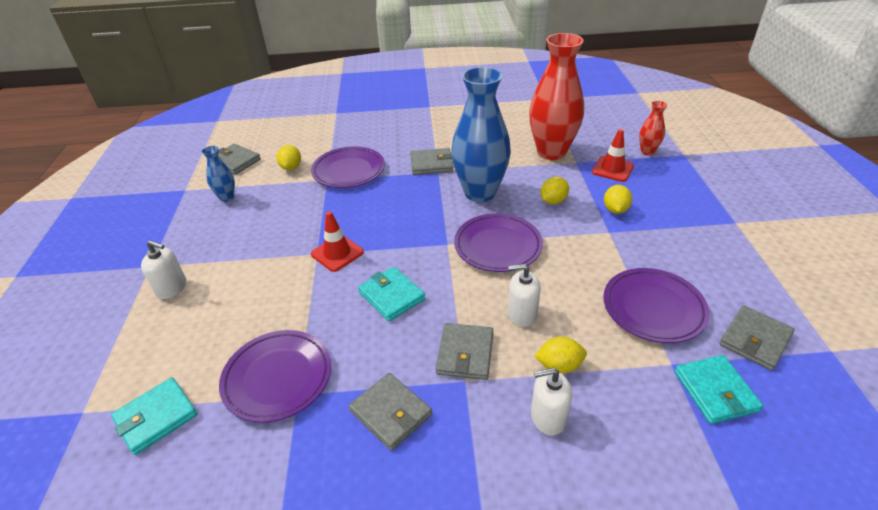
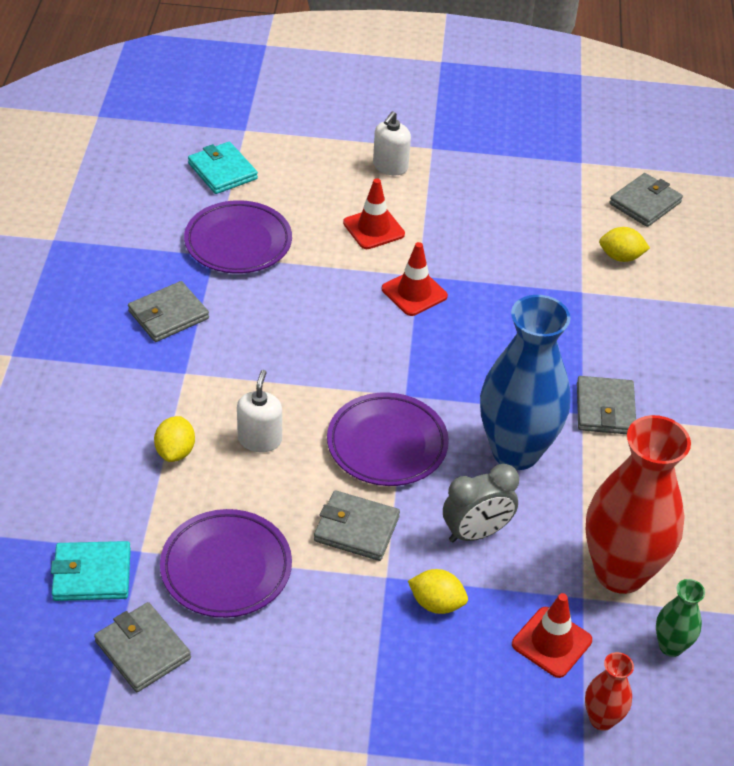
camera: 95 degrees right, 5 degrees up
(227, 197) = (555, 199): blue vase -> none
(258, 286) = (373, 228): none -> red traffic cone
(349, 171) = (600, 315): purple plate -> none
(392, 296) = (325, 332): turquoise wallet -> none
(465, 353) = (219, 379): grey wallet -> grey wallet (356, 528)
(548, 417) = (118, 425): white soap dispenser -> none
(553, 201) = (476, 533): yellow lemon -> grey clock
(589, 136) = (671, 646): none -> green vase

